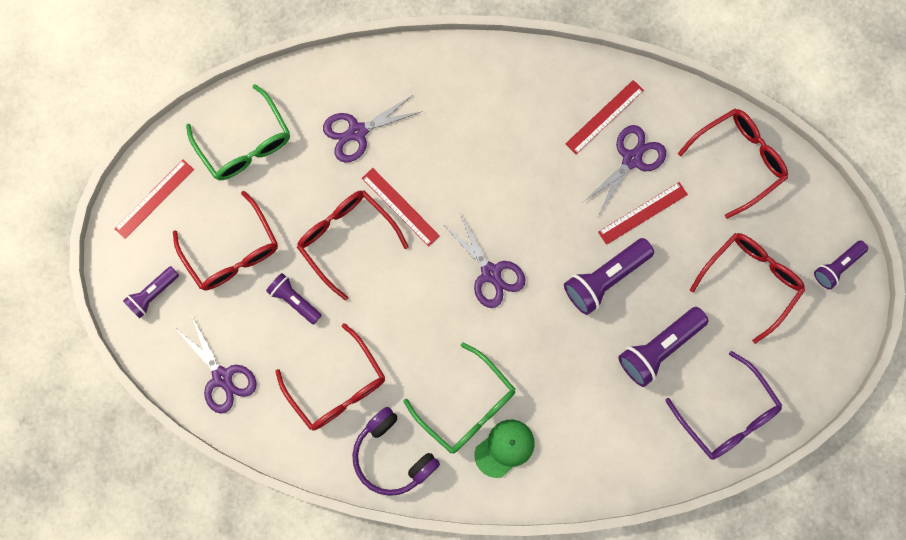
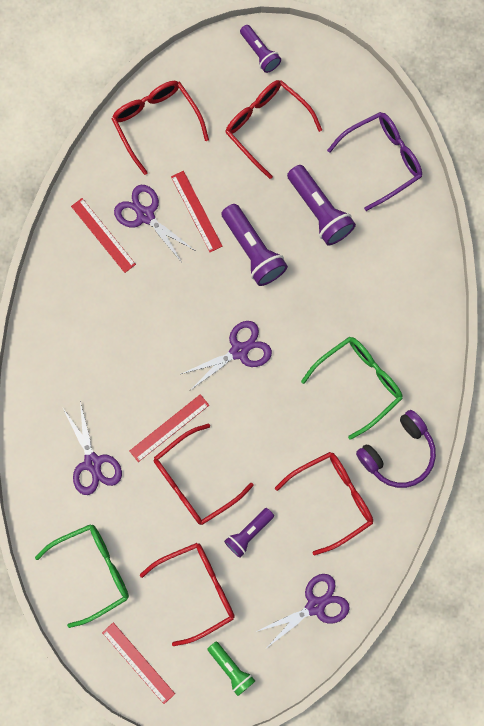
camera: 85 degrees left, 0 degrees up
(153, 294) = (231, 668): purple flashlight -> green flashlight
(504, 448) = (398, 353): green cap -> none

